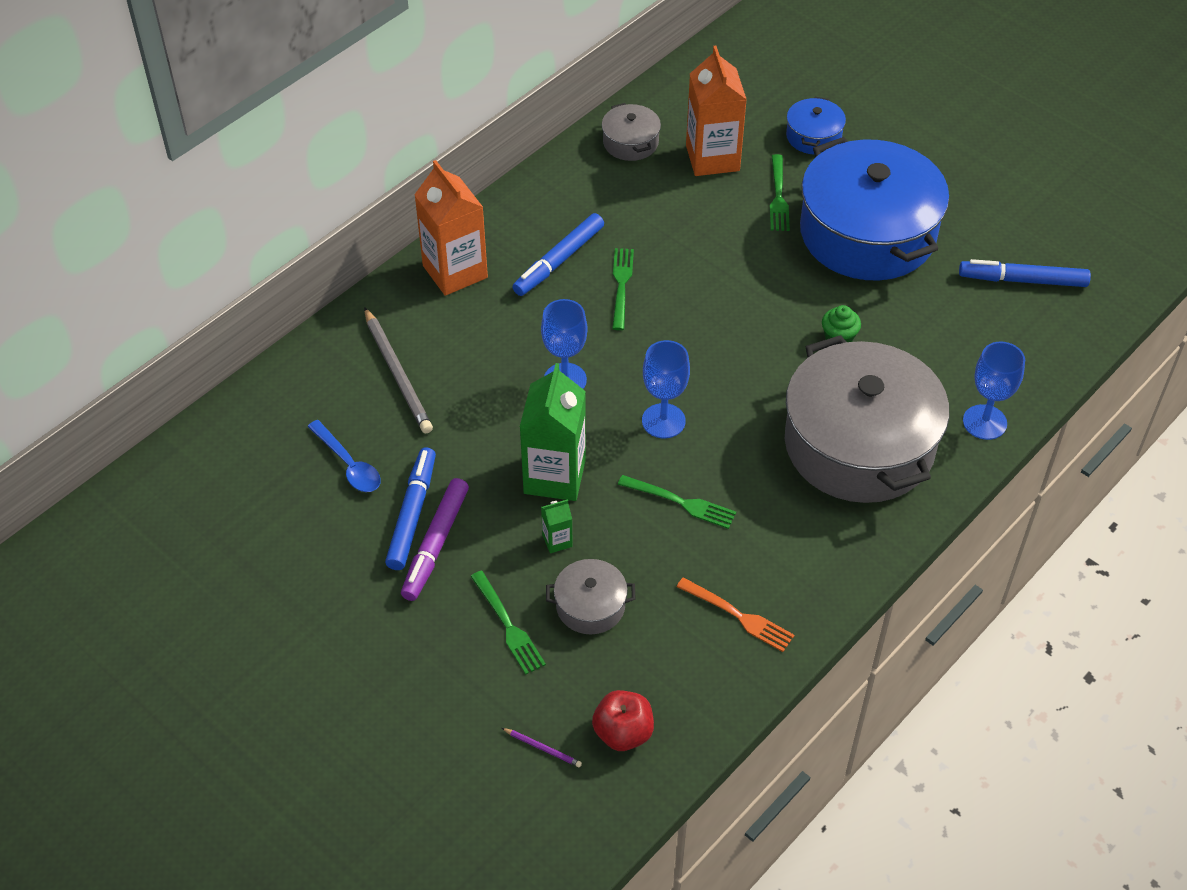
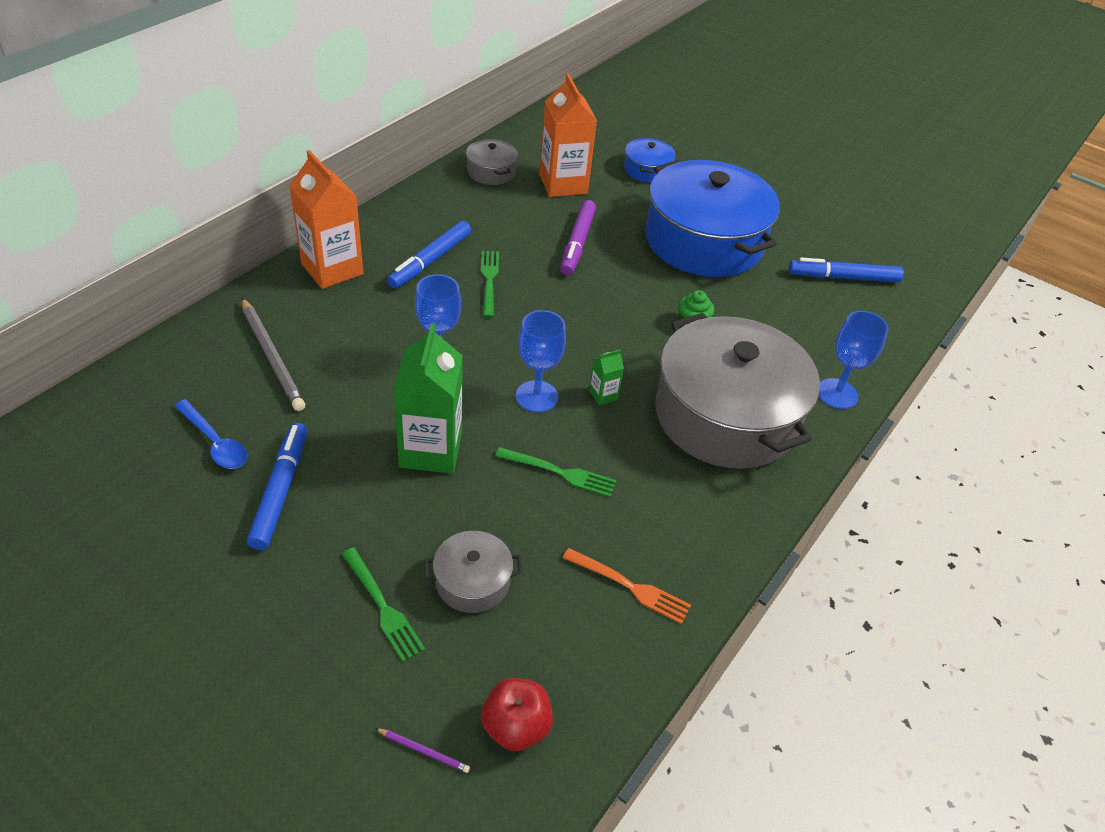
camera: 10 degrees left, 5 degrees down
(435, 544) = (304, 521): purple marker -> purple marker (577, 243)
(557, 541) = (435, 514): green carton -> green carton (603, 395)
(778, 197) = (623, 213): green fork -> none

